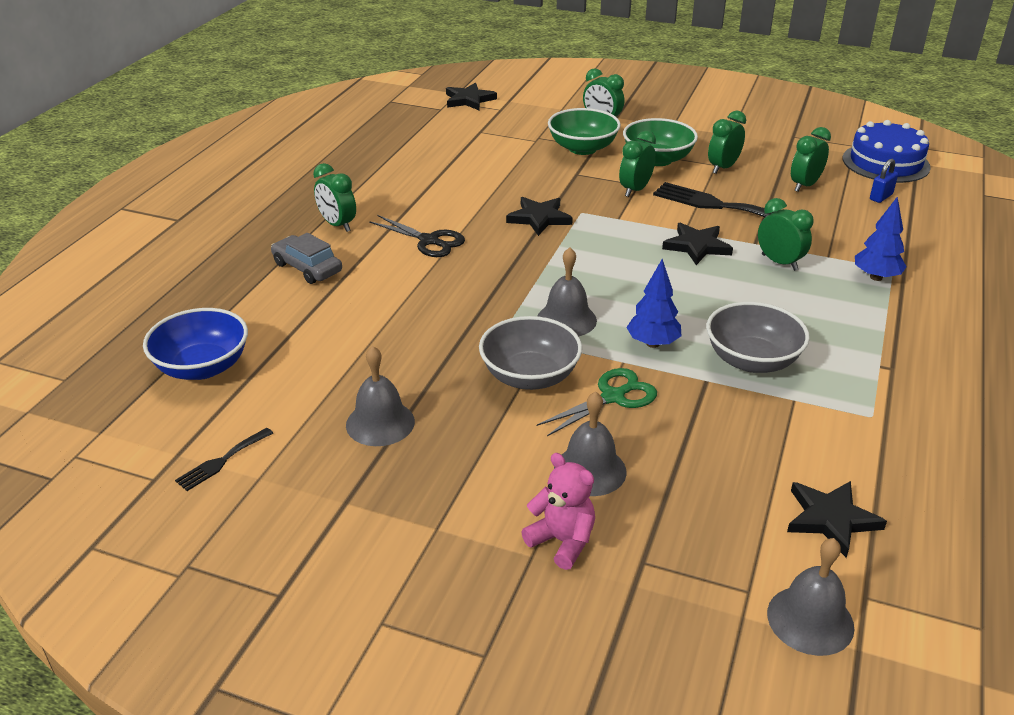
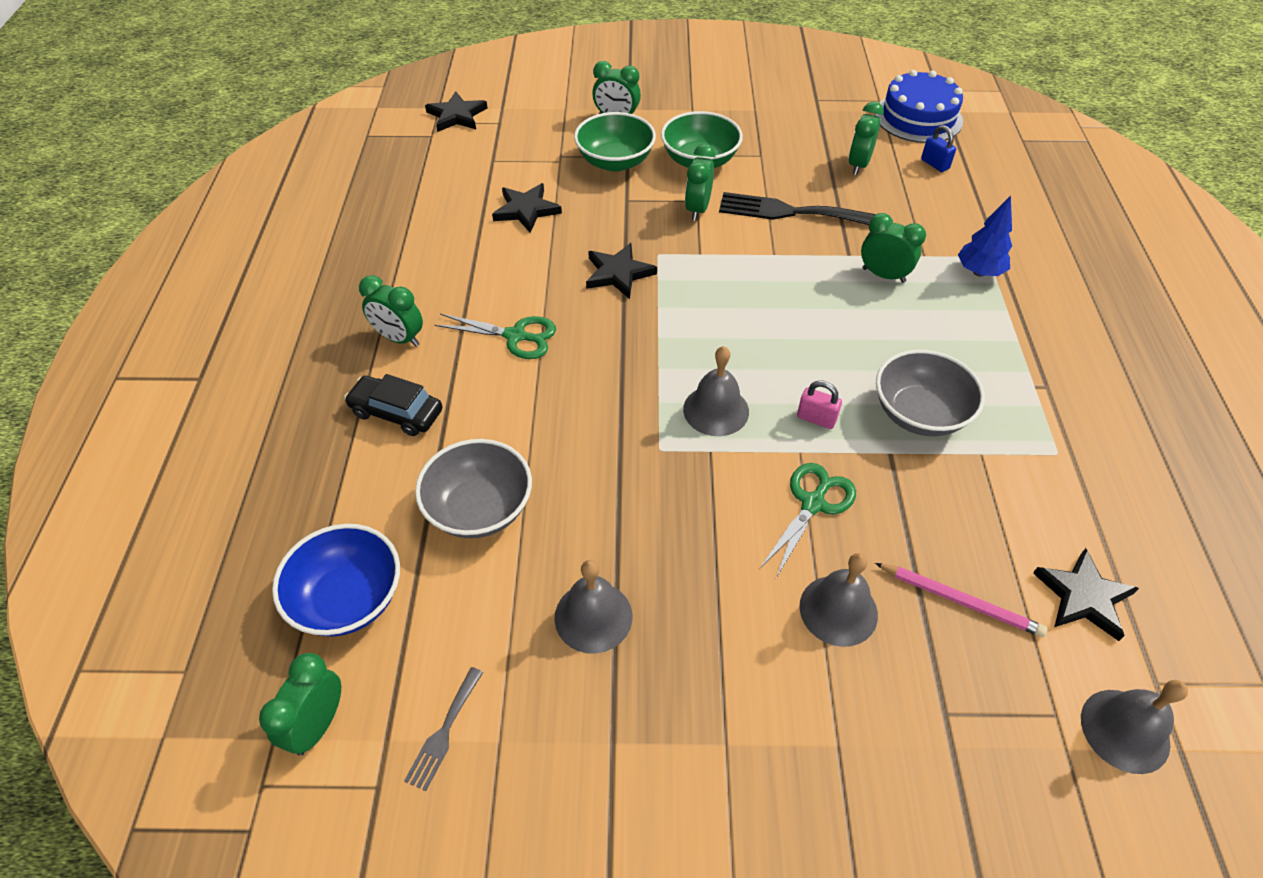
camera: 20 degrees left, 15 degrees up
(222, 461) = (444, 732): black fork -> grey fork
(307, 268) = (397, 412): grey car -> black car
(429, 241) = (515, 336): black scissors -> green scissors
(530, 376) = (717, 501): grey bowl -> grey bowl (479, 508)
(562, 541) = (858, 715): pink teddy bear -> none
(652, 343) = (816, 418): blue tree -> pink padlock
(697, 246) = (796, 273): black star -> black star (526, 210)
(707, 492) = (960, 601): none -> pink pencil
(723, 168) = (770, 158): green clock -> green clock (318, 725)
(881, 197) = (934, 164): blue padlock -> blue padlock turned 60 degrees counterclockwise

